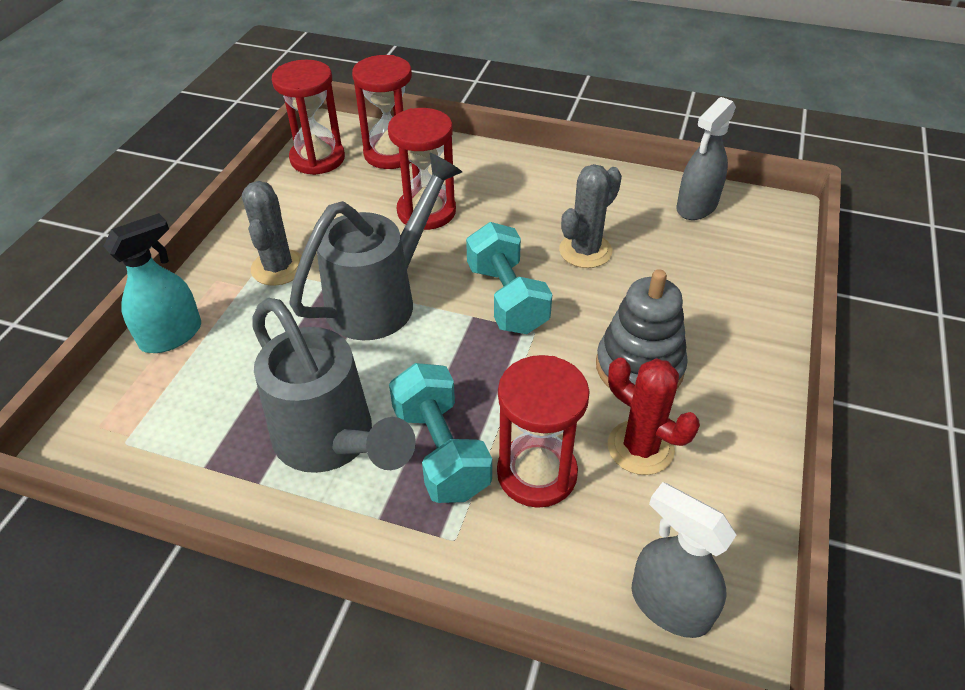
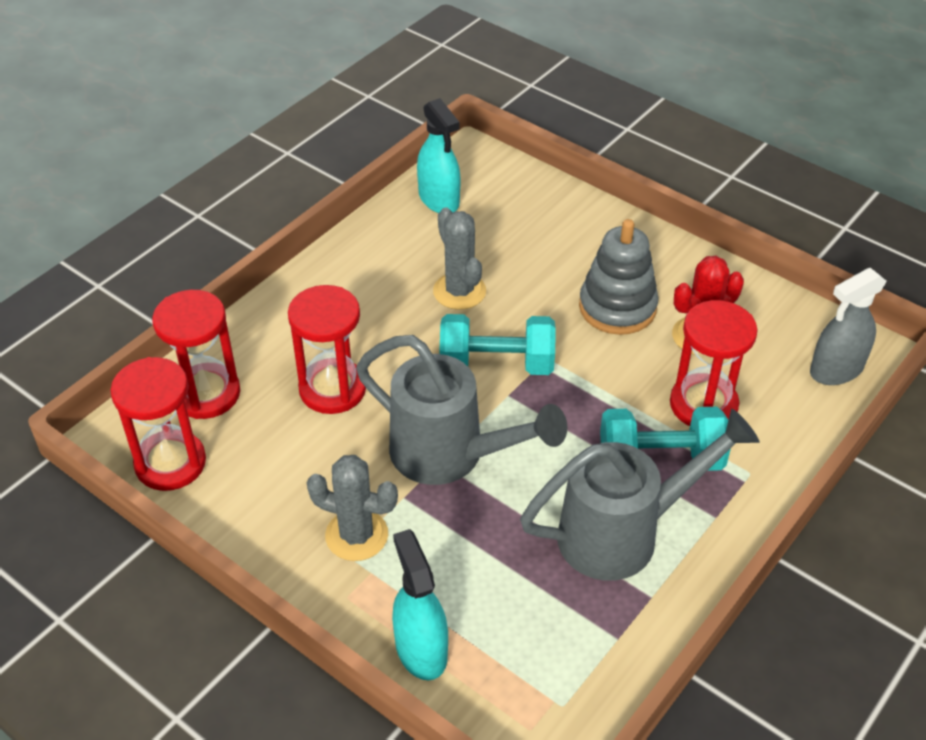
camera: 70 degrees left, 0 degrees up
(382, 298) = (451, 456): grey watering can -> grey watering can turned 150 degrees clockwise
(696, 206) = (439, 200): grey spray bottle -> turquoise spray bottle

